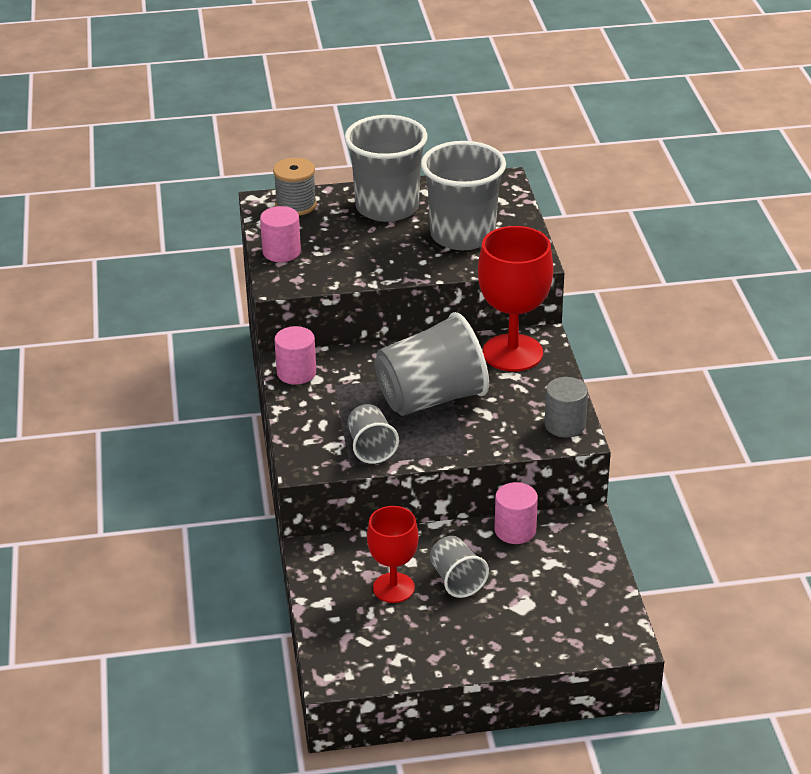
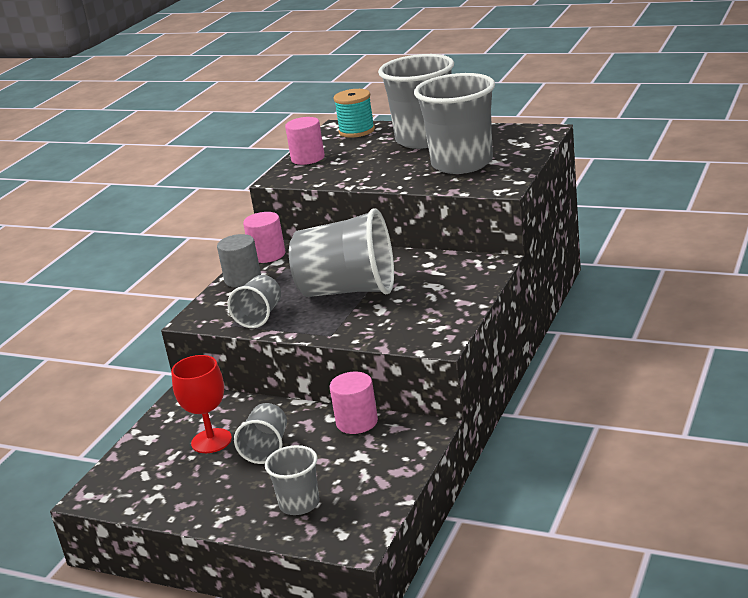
camera: 35 degrees right, 10 degrees down
(296, 205) = (357, 131): grey spool -> turquoise spool
(512, 353) = (454, 270): red goblet -> none
(543, 623) = (299, 504): none -> grey cup
(565, 425) = (437, 331): grey cylinder -> grey cylinder (243, 279)

